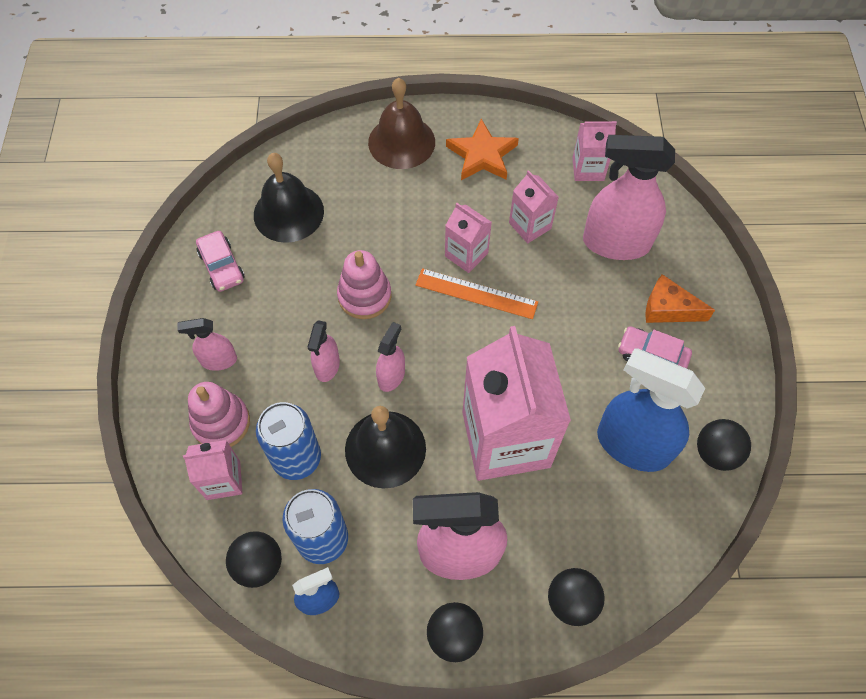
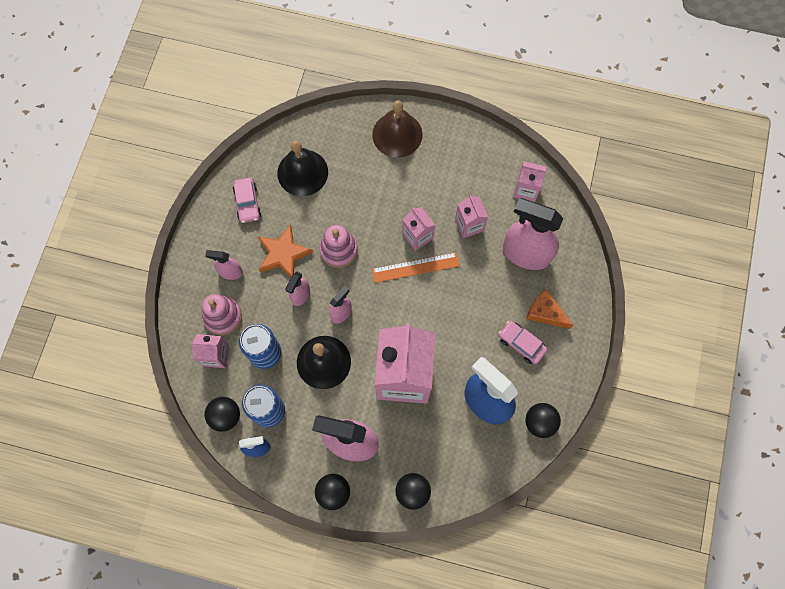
camera: 15 degrees right, 10 degrees up
(476, 294) = (415, 267): orange ruler -> orange ruler turned 45 degrees counterclockwise
(482, 155) = (452, 159): orange star -> orange star (283, 254)

